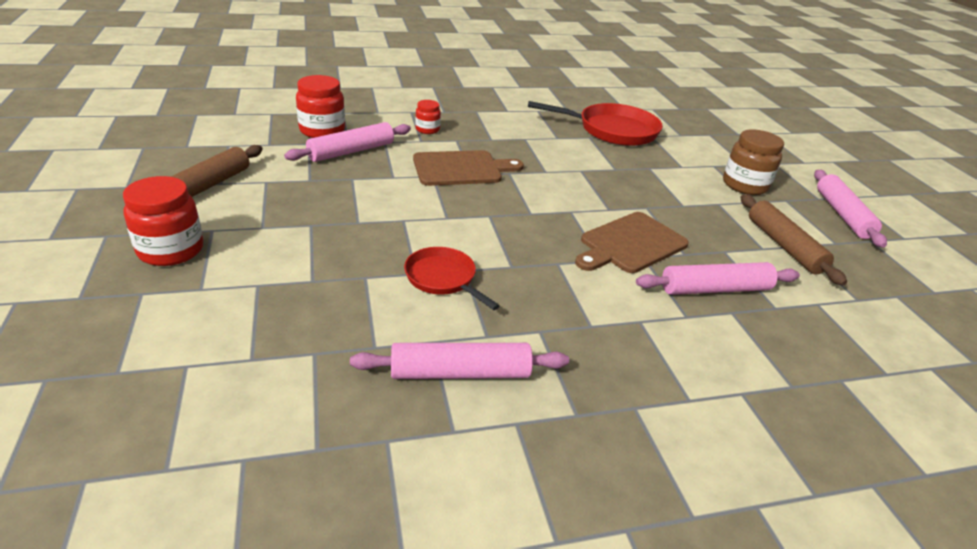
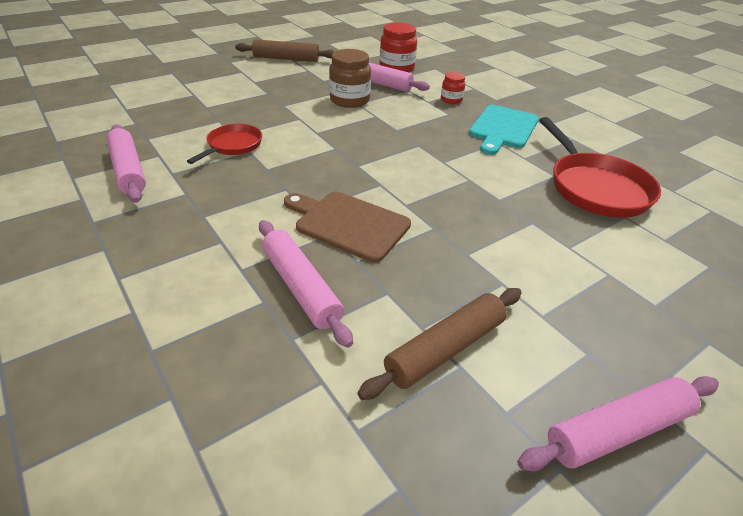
camera: 70 degrees right, 5 degrees up
(171, 250) = (214, 68): red jar -> none
(461, 169) = (400, 124): brown cutting board -> none
(502, 128) = (503, 128): none -> turquoise cutting board
(745, 185) = (585, 307): brown jar -> brown jar (349, 100)

